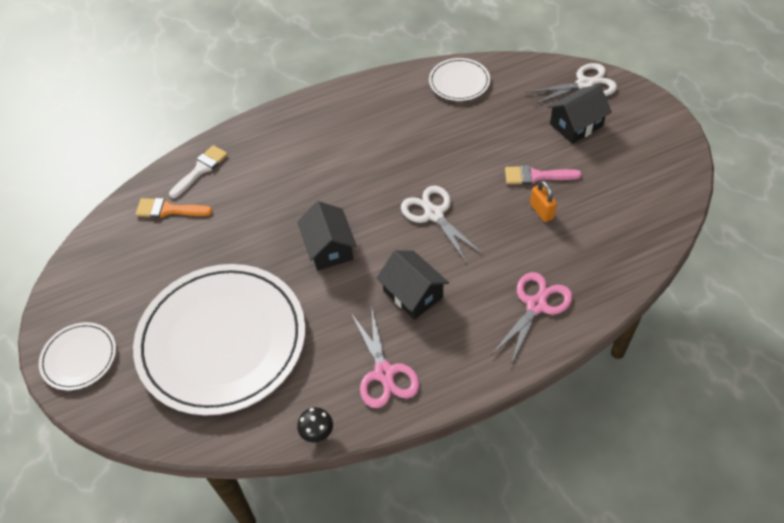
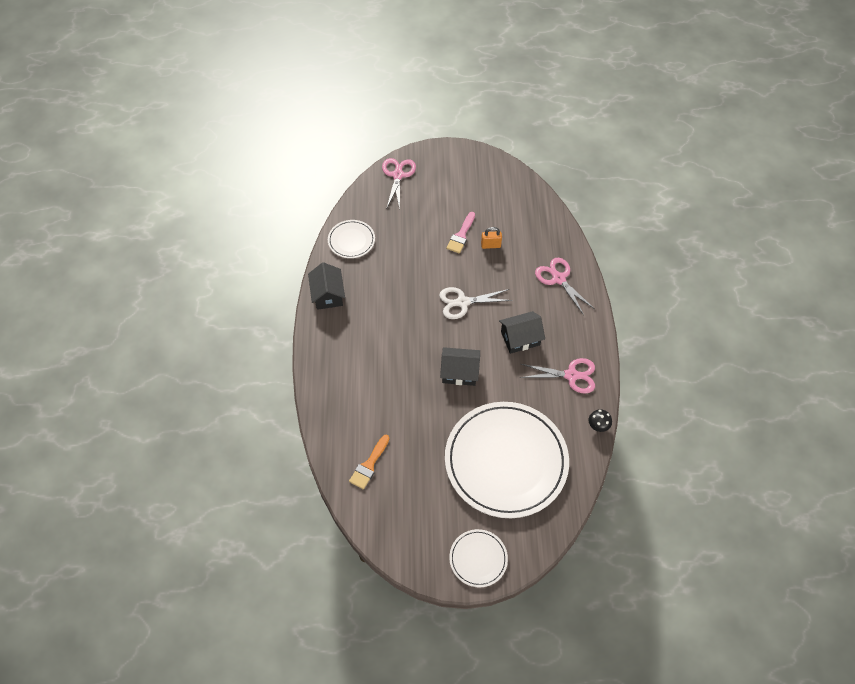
camera: 70 degrees left, 5 degrees up
(201, 169) = (340, 432): white brush -> none
(576, 125) = (430, 196): black house -> black house (328, 294)
(584, 84) = (398, 175): white scissors -> pink scissors

